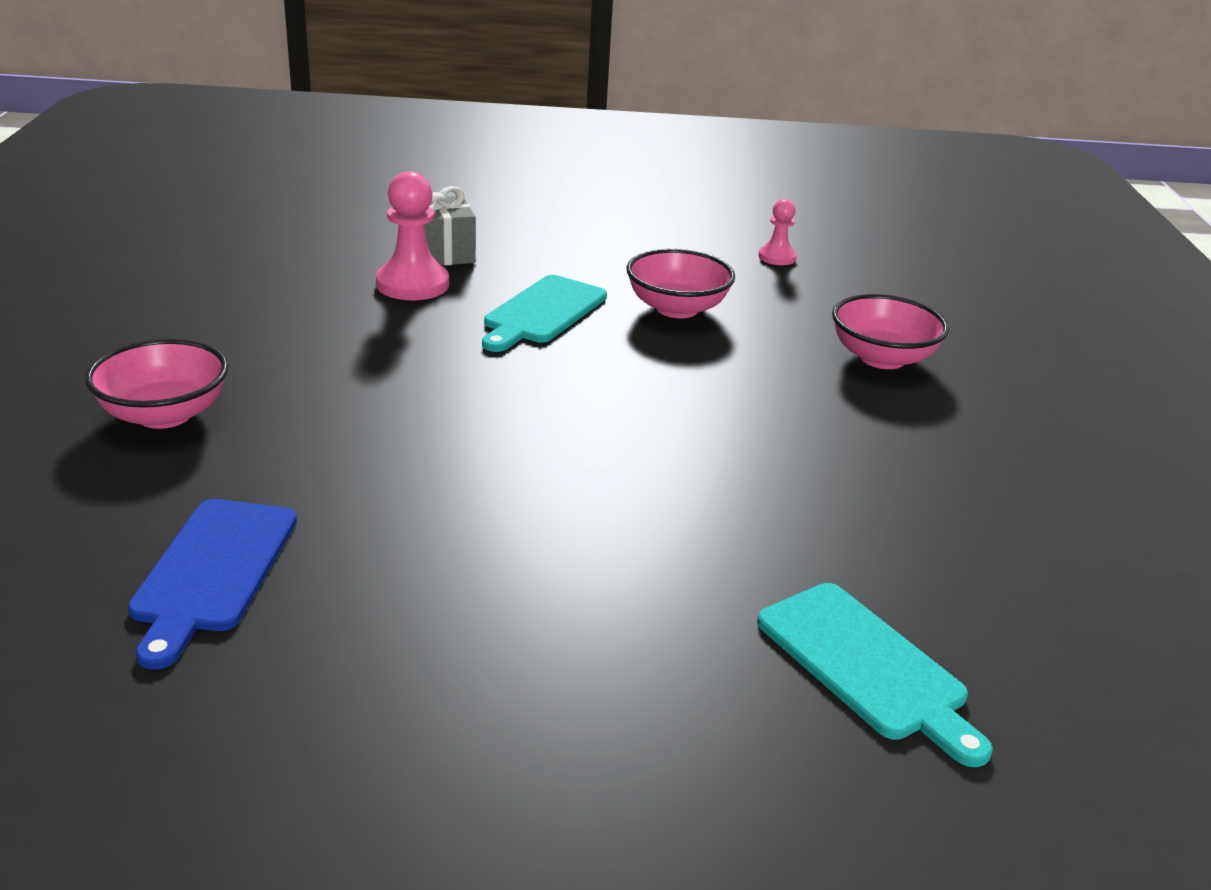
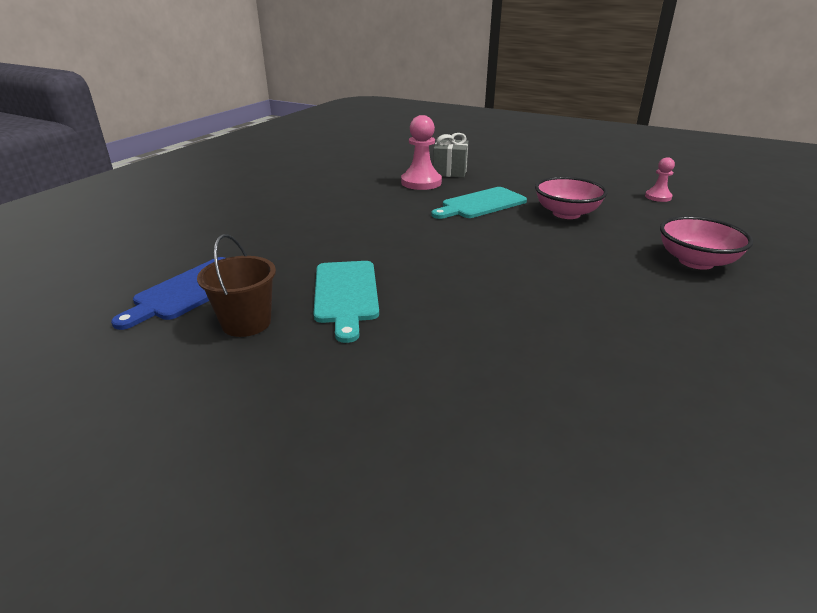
camera: 30 degrees right, 0 degrees up
(164, 414) = (246, 218): pink bowl -> none
(365, 600) = (246, 323): none -> brown bucket
(866, 666) = (527, 458): turquoise cutting board -> turquoise cutting board (346, 294)

